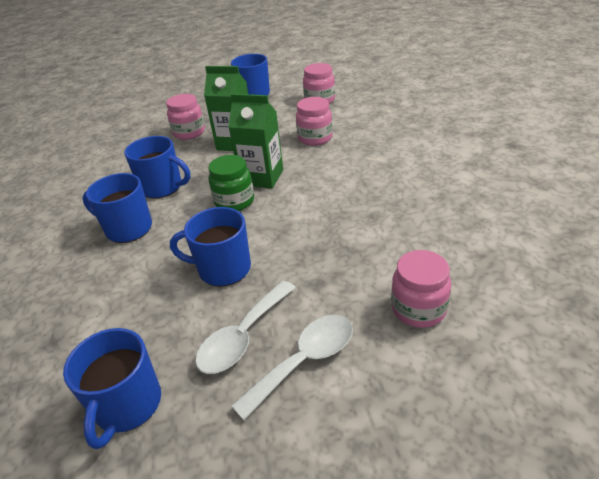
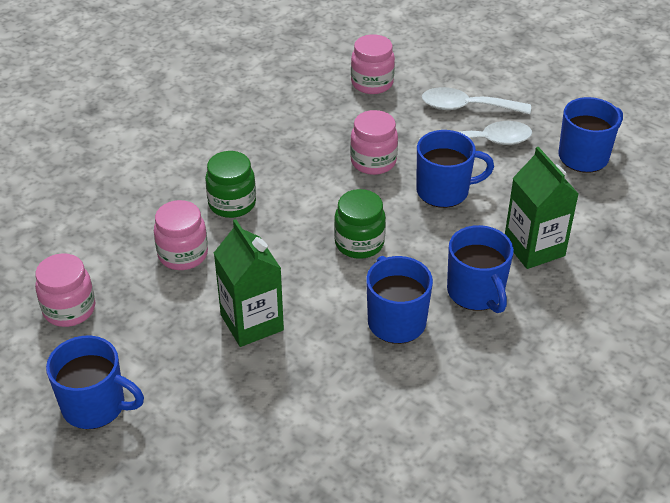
camera: 135 degrees left, 5 degrees up
(189, 133) = (266, 396): pink jar -> pink jar (373, 162)
(223, 269) = (444, 191): blue mug -> blue mug turned 60 degrees counterclockwise
(262, 177) = (301, 250): green carton -> green carton (534, 248)
(338, 167) = (232, 203): none -> green jar

